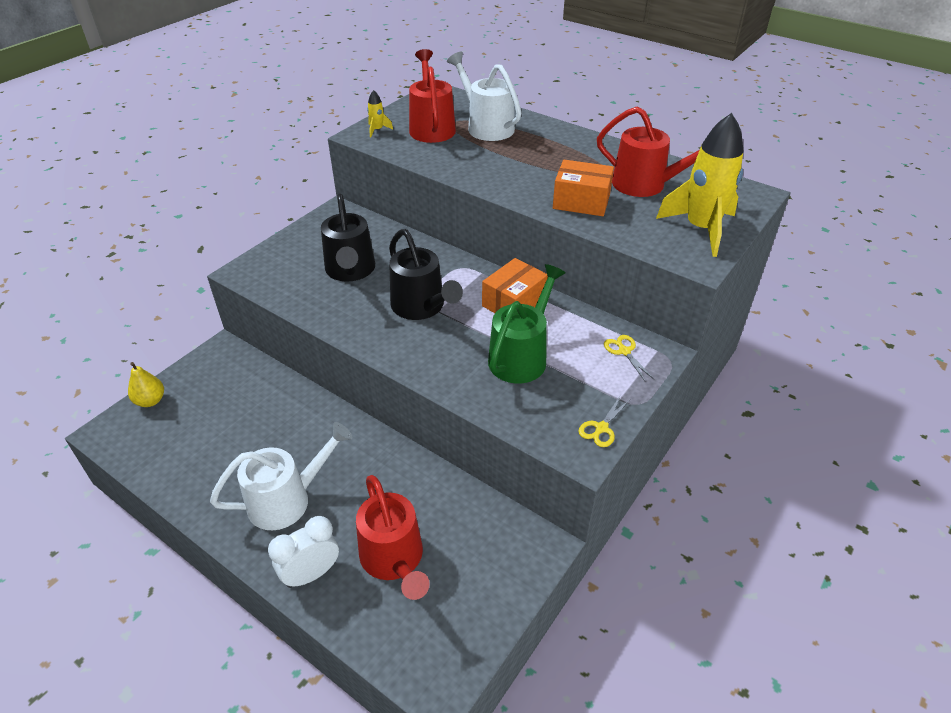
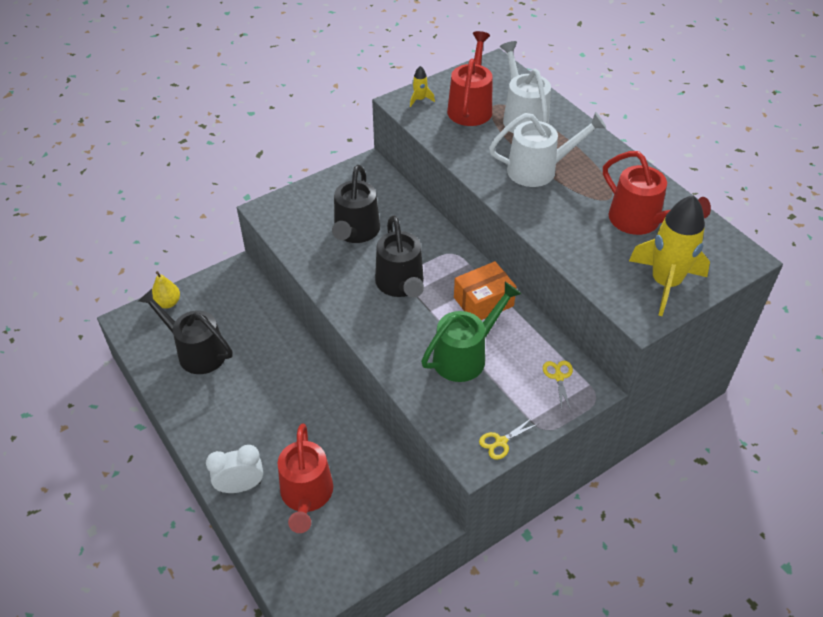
camera: 20 degrees right, 5 degrees up
(203, 442) = (196, 351): none -> black watering can
(288, 499) = (244, 420): white watering can -> white watering can (539, 170)
(581, 201) = (568, 225): orange box -> none

